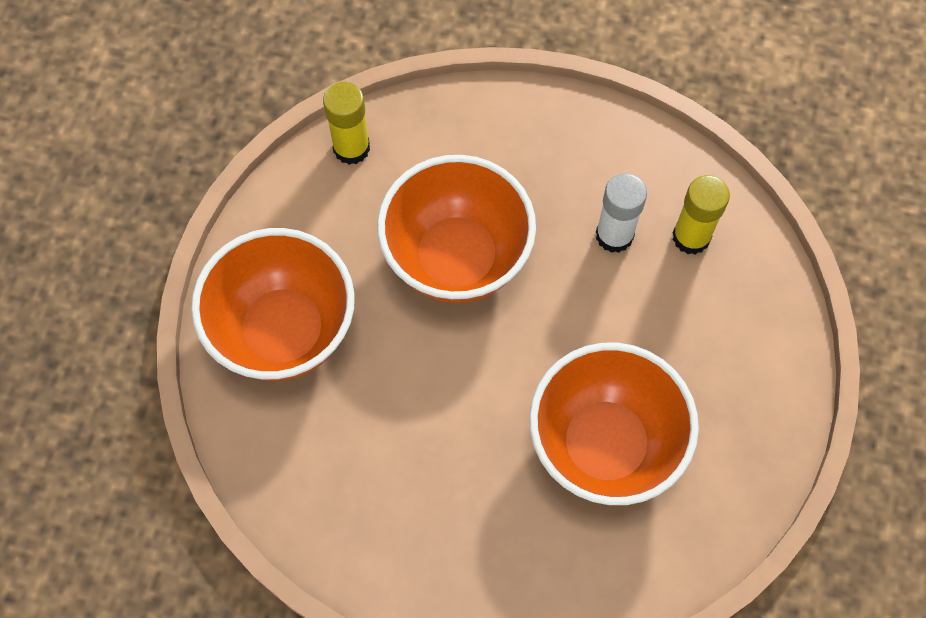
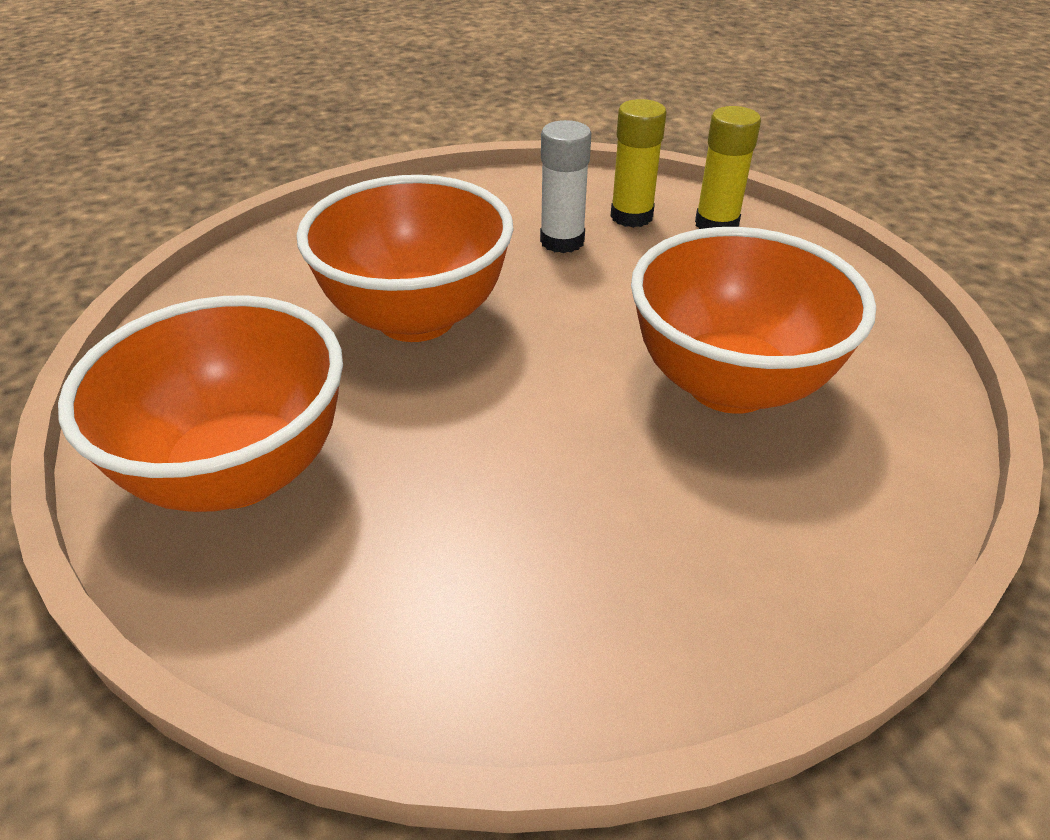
camera: 35 degrees left, 25 degrees down
(351, 148) = (220, 288): yellow glue stick -> yellow glue stick (716, 224)

